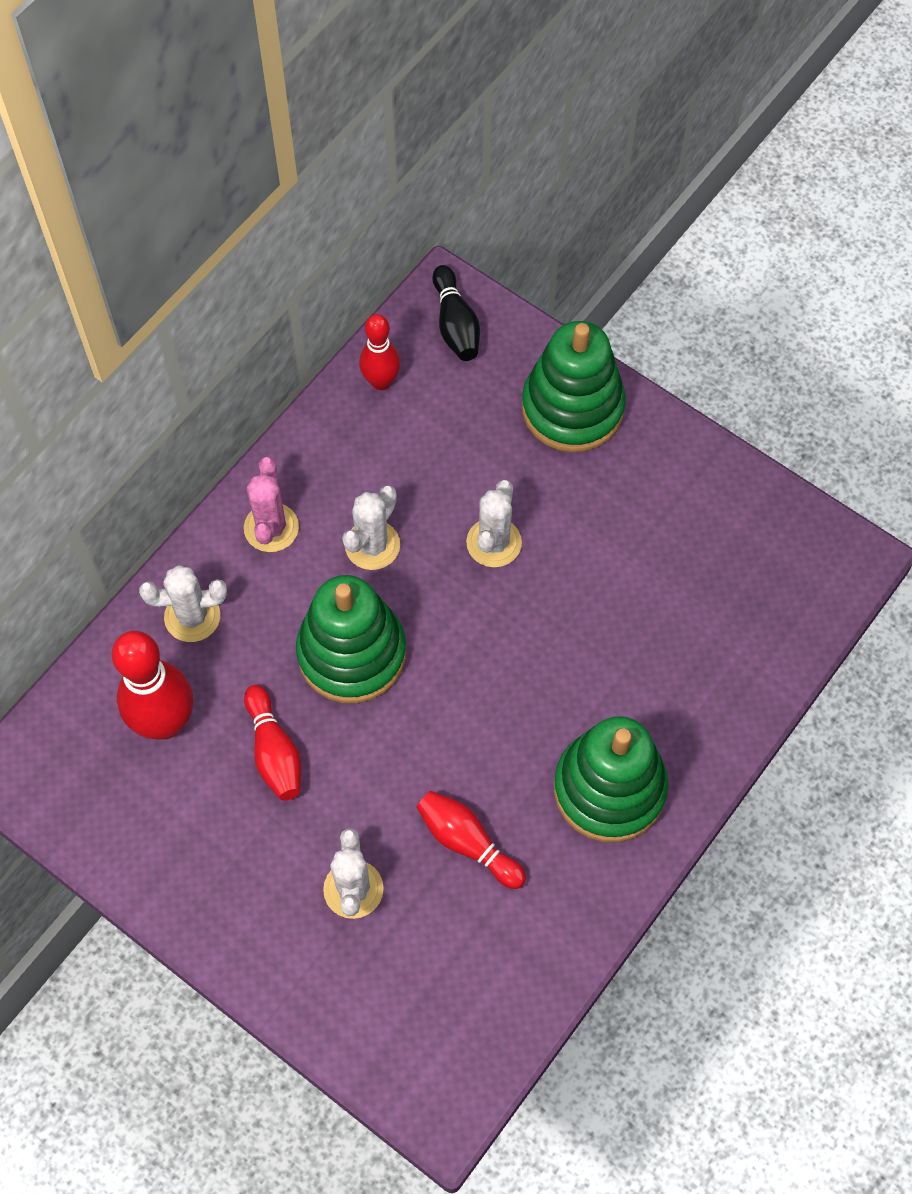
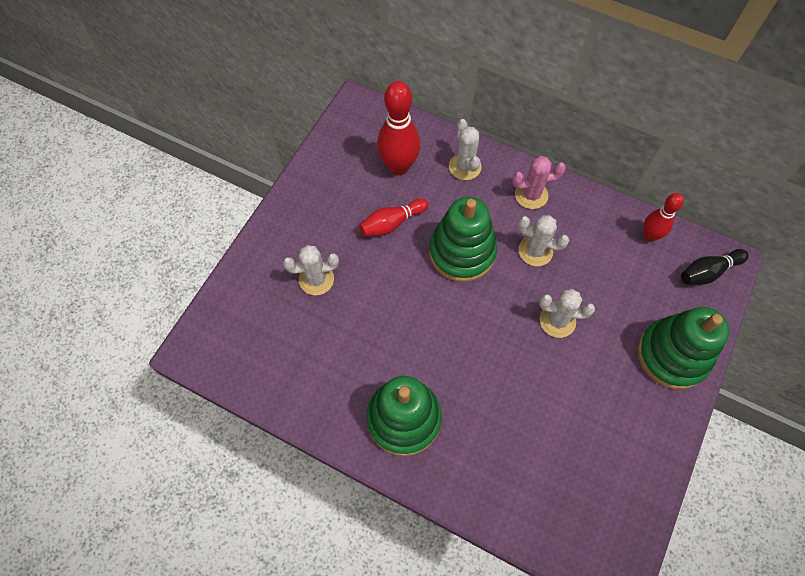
camera: 80 degrees right, 0 degrees up
(467, 843) = (354, 337): red bowling pin -> none

